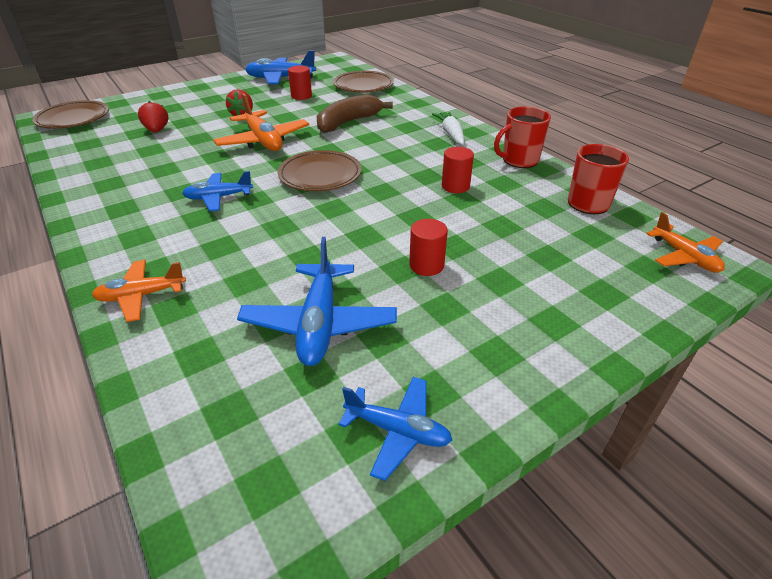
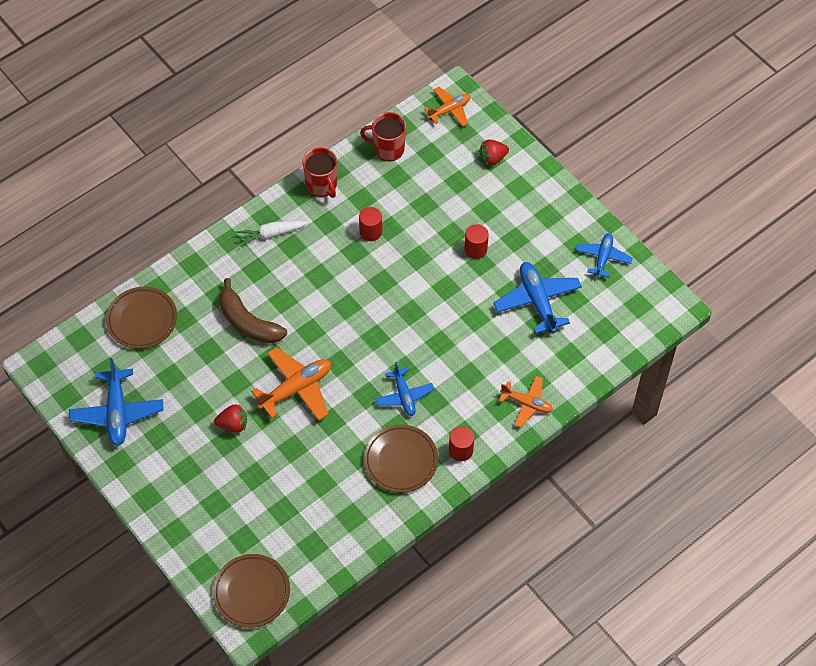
camera: 95 degrees left, 20 degrees up
(141, 296) = (527, 403): orange plane -> orange plane turned 45 degrees counterclockwise
(157, 130) = (277, 493): red strawberry -> red strawberry (492, 158)
(301, 96) = (176, 378): red cylinder -> red cylinder (461, 450)
(319, 323) = (537, 301): blue plane -> blue plane turned 105 degrees counterclockwise
(320, 175) = (360, 329): brown plate -> brown plate (401, 460)

